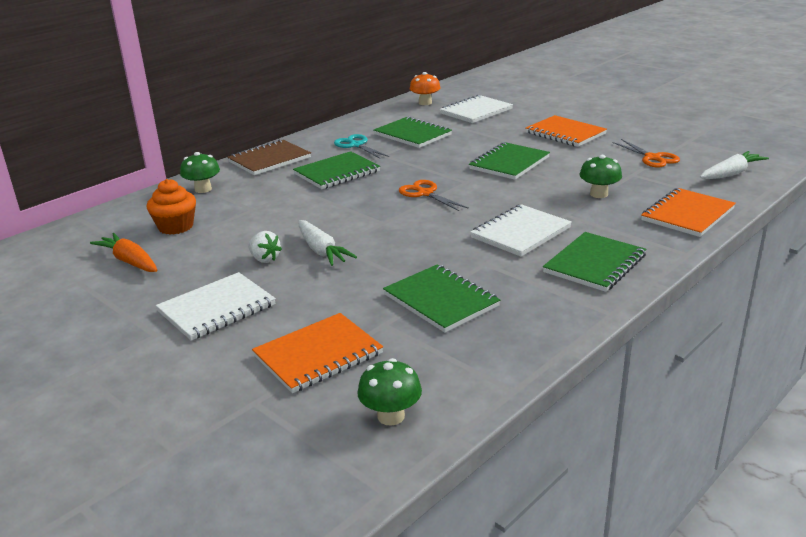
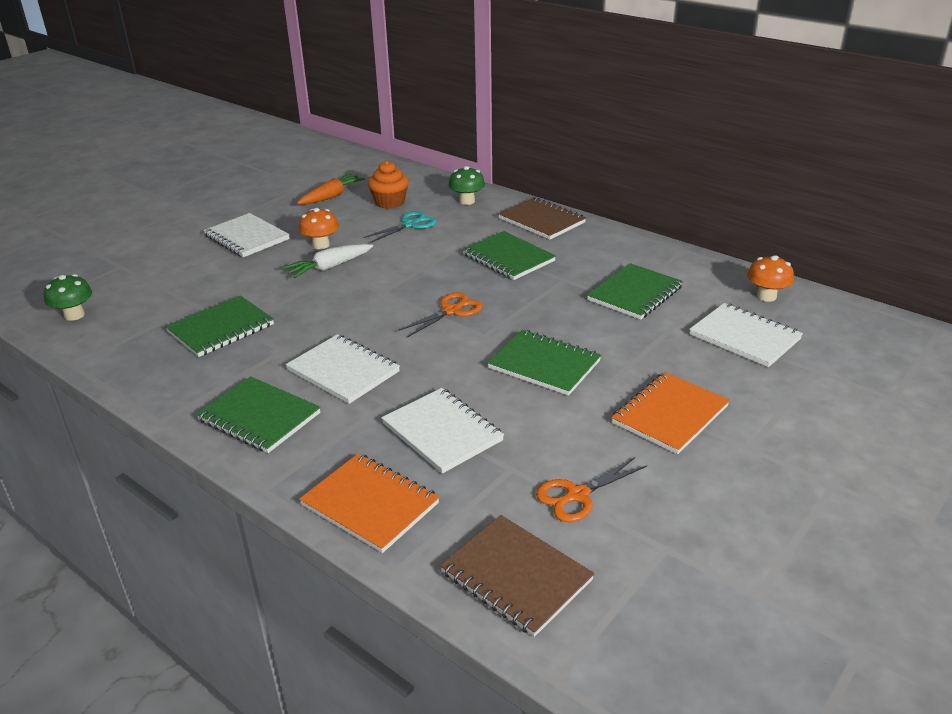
camera: 85 degrees right, 5 degrees up
(264, 259) = (321, 245): white strawberry -> orange mushroom
(318, 355) = (164, 282): orange notebook -> none
(356, 145) = (591, 262): turquoise scissors -> turquoise scissors (410, 225)
(599, 194) = (442, 432): green mushroom -> white notebook
(731, 174) = (516, 576): white carrot -> brown notebook

